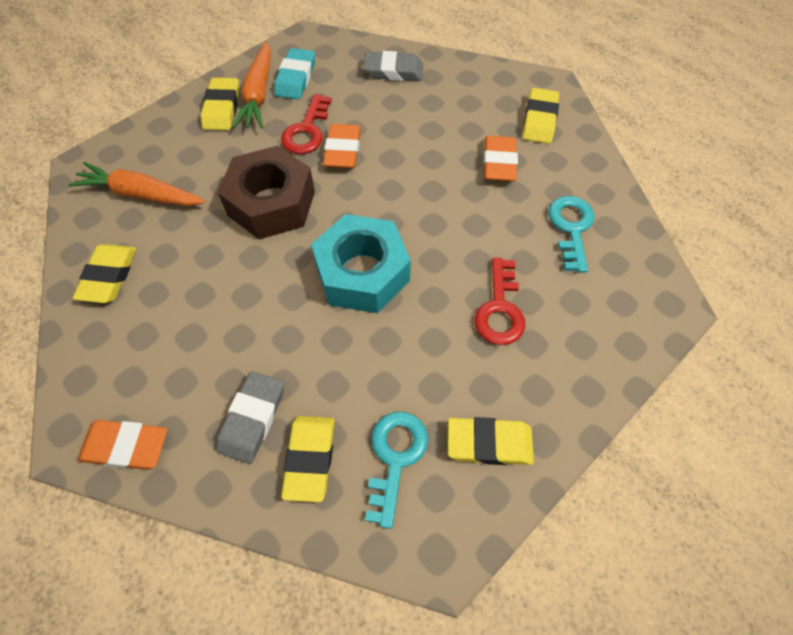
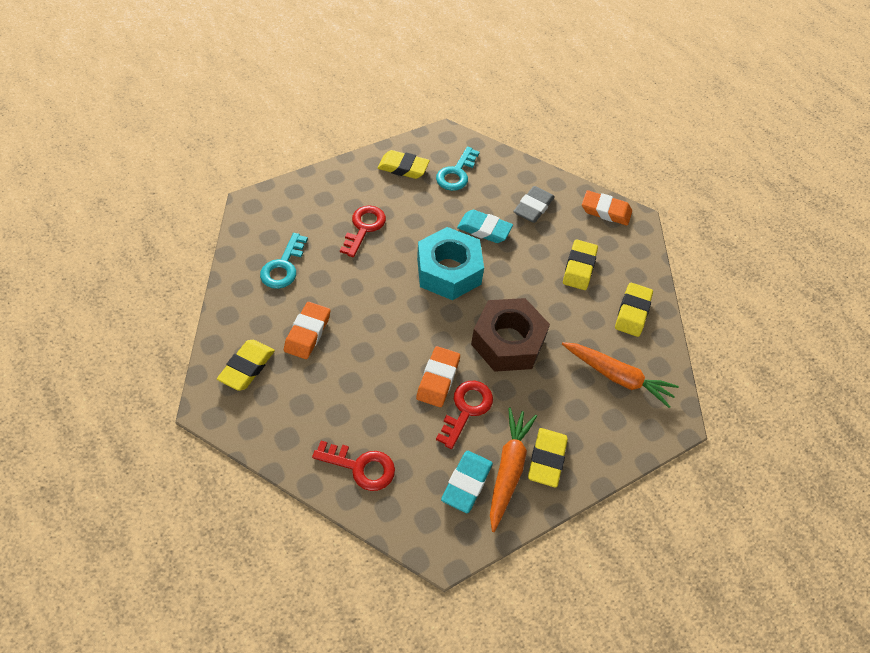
camera: 170 degrees left, 5 degrees down
(310, 459) = (503, 183): yellow eraser -> yellow eraser (579, 267)
(326, 353) = (484, 229): none -> turquoise eraser
(393, 71) = (360, 466): grey eraser -> red key

